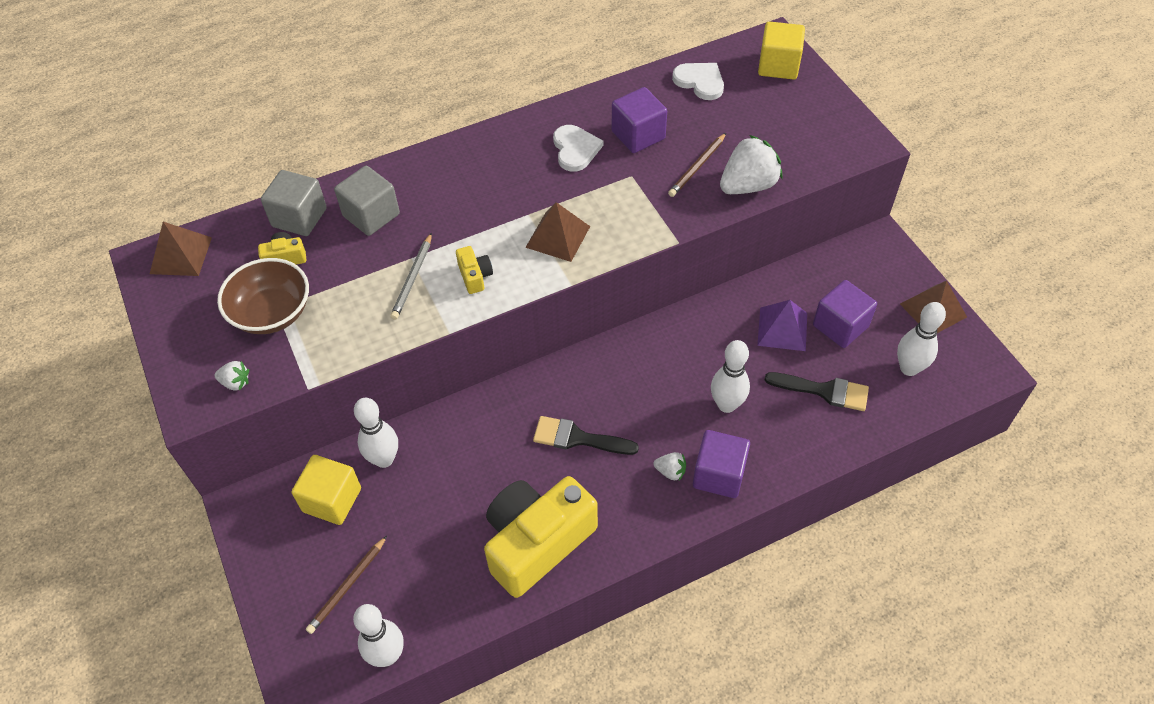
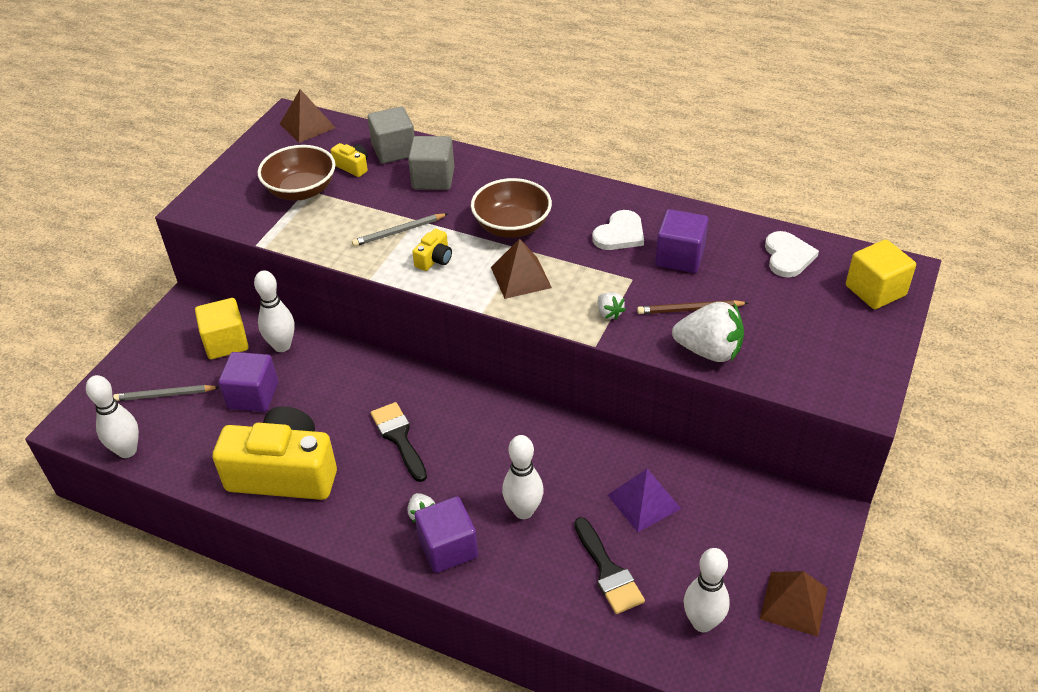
camera: 50 degrees right, 10 degrees down
(235, 382) = (230, 212): white strawberry -> white strawberry (609, 313)
(348, 586) = (165, 395): brown pencil -> grey pencil
(492, 204) = (512, 226): none -> brown bowl
(840, 326) = (693, 541): purple cube -> purple cube (253, 396)

